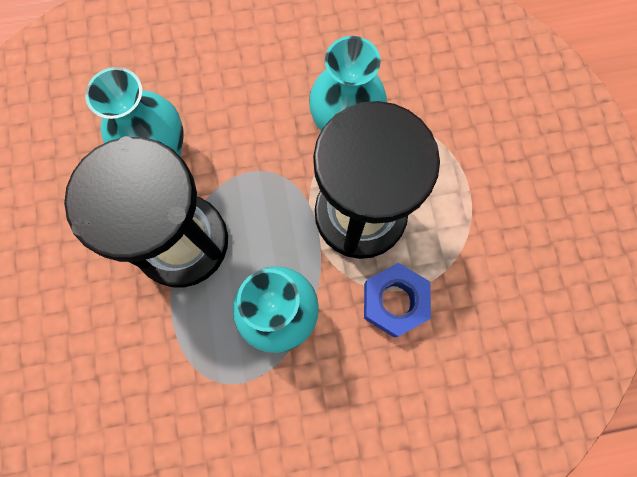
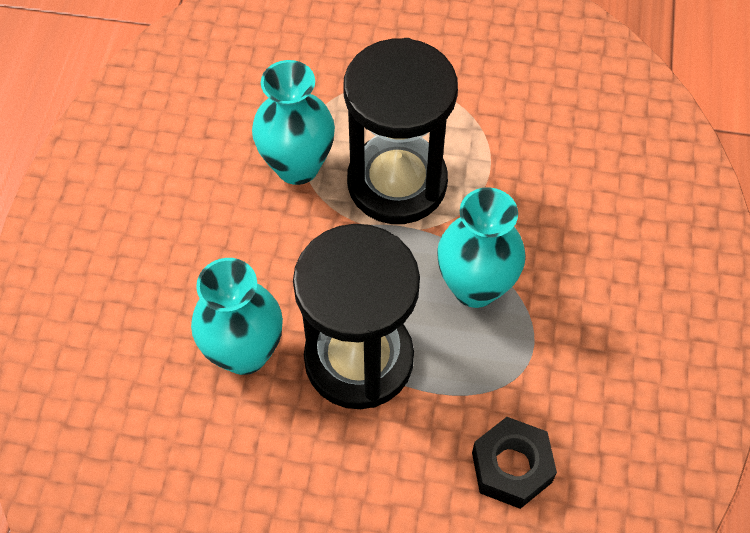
camera: 70 degrees left, 15 degrees down
(122, 397) = (511, 467): none -> black nut
(394, 302) = (498, 183): blue nut -> none

